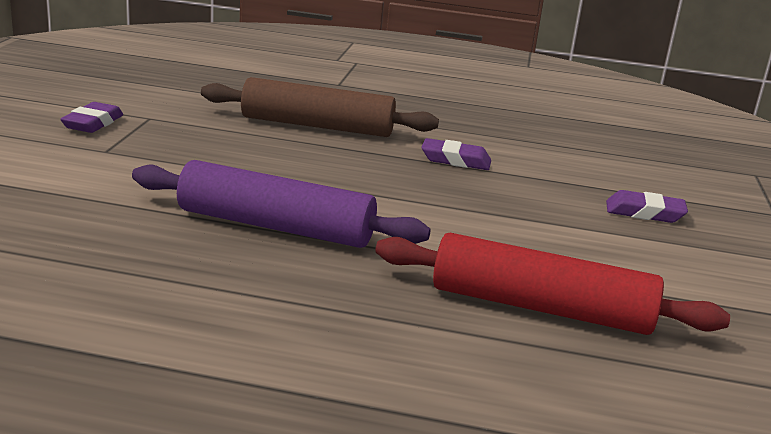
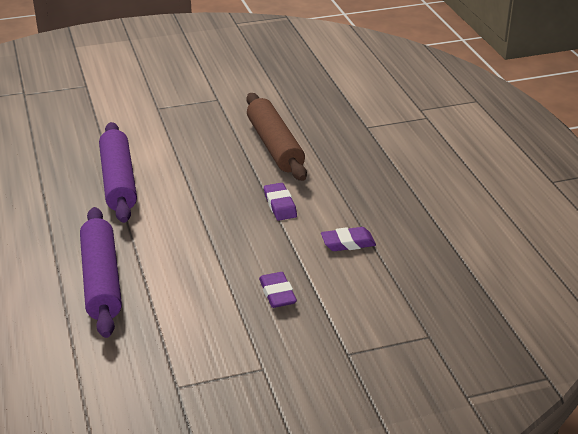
camera: 65 degrees right, 10 degrees up
(93, 123) = (188, 90): purple eraser -> purple eraser (348, 243)
(540, 307) = (101, 280): red rolling pin -> purple rolling pin

